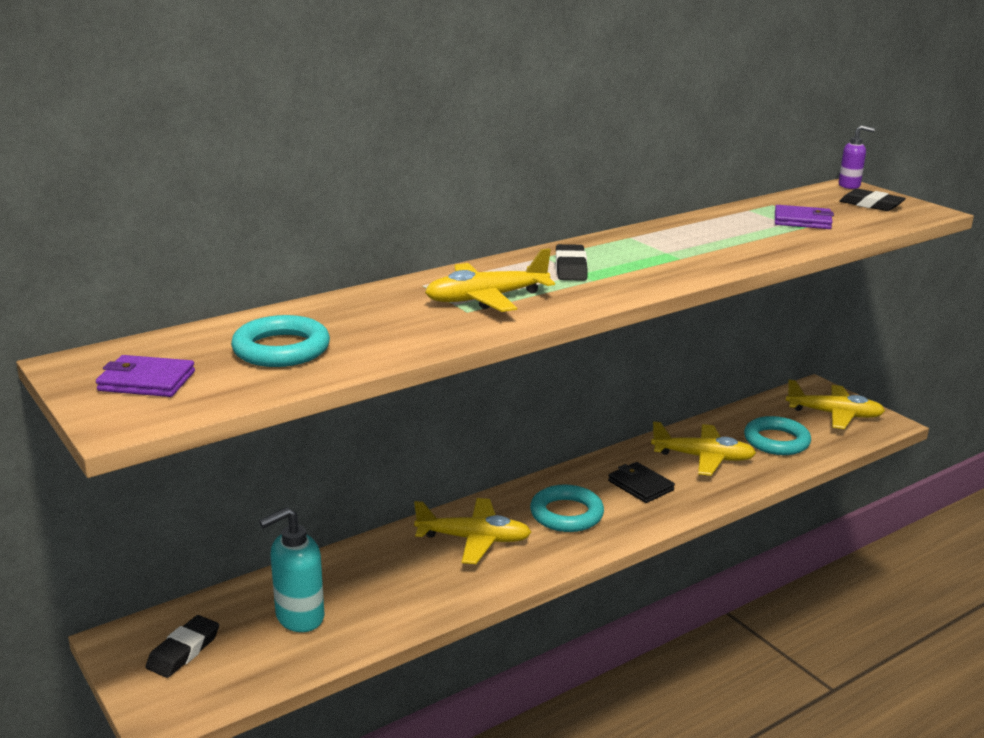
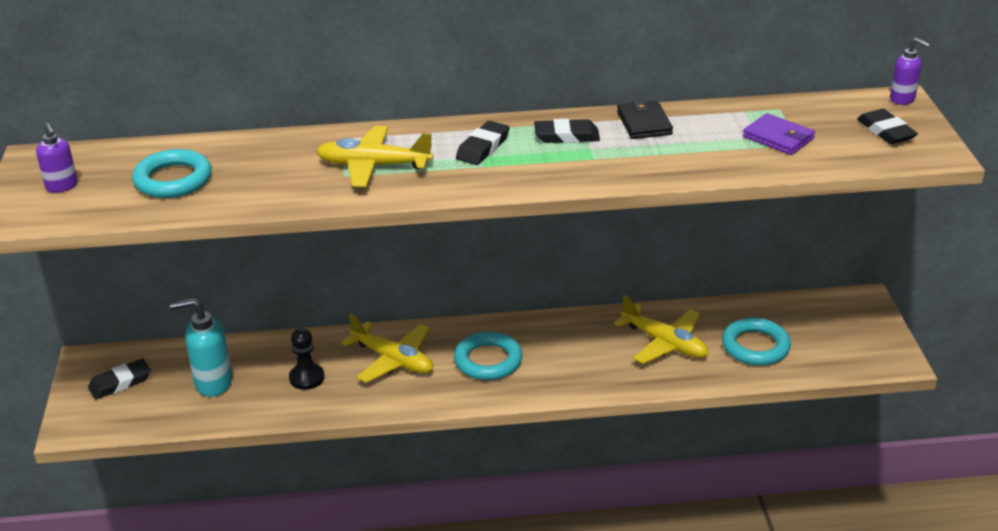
camera: 30 degrees right, 10 degrees up
(147, 381) = (62, 186): purple wallet -> purple soap dispenser
(401, 581) = (307, 378): none -> black pawn
(632, 248) = (566, 136): none -> black eraser
(640, 485) = (578, 353): black wallet -> black wallet (644, 123)
(834, 414) = (849, 335): yellow plane -> none

